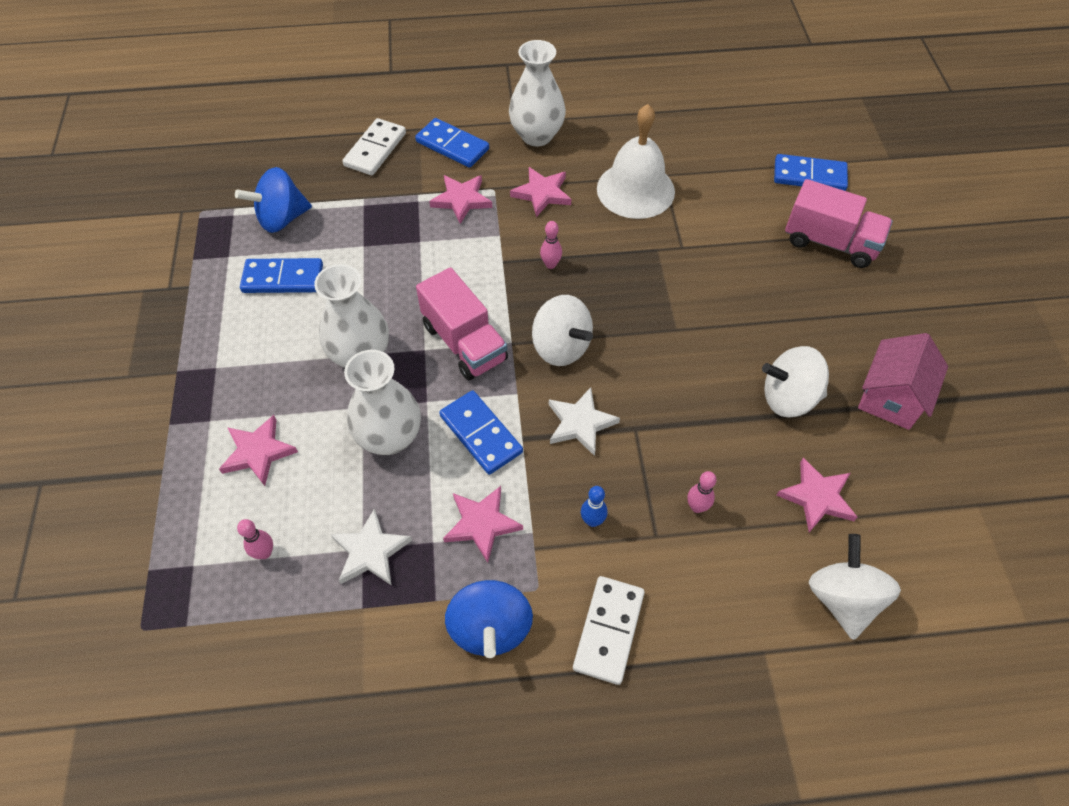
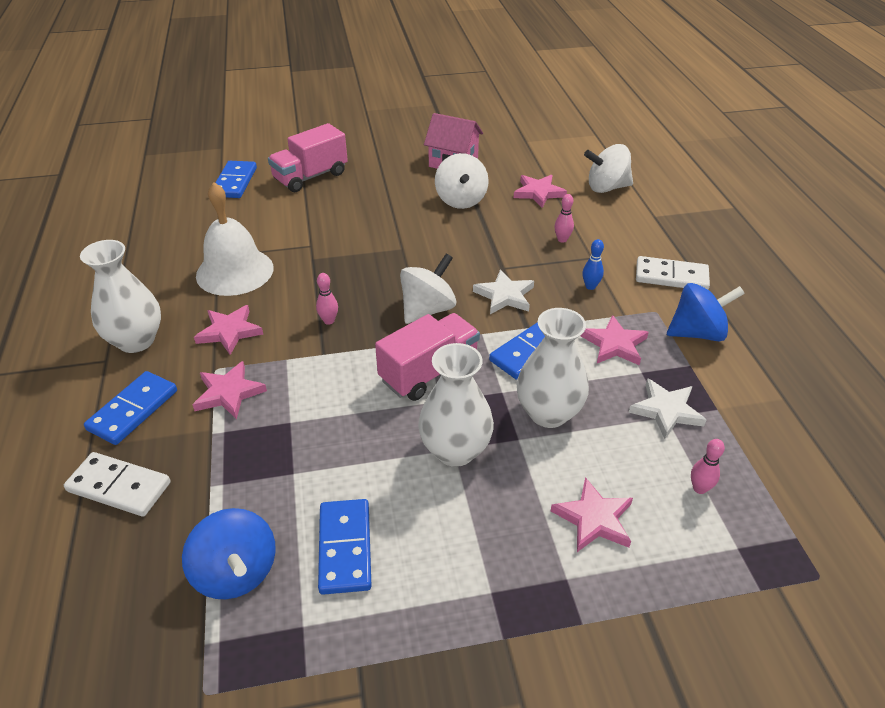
camera: 95 degrees left, 15 degrees down
(830, 242) = (310, 177): pink truck -> pink truck turned 150 degrees counterclockwise

